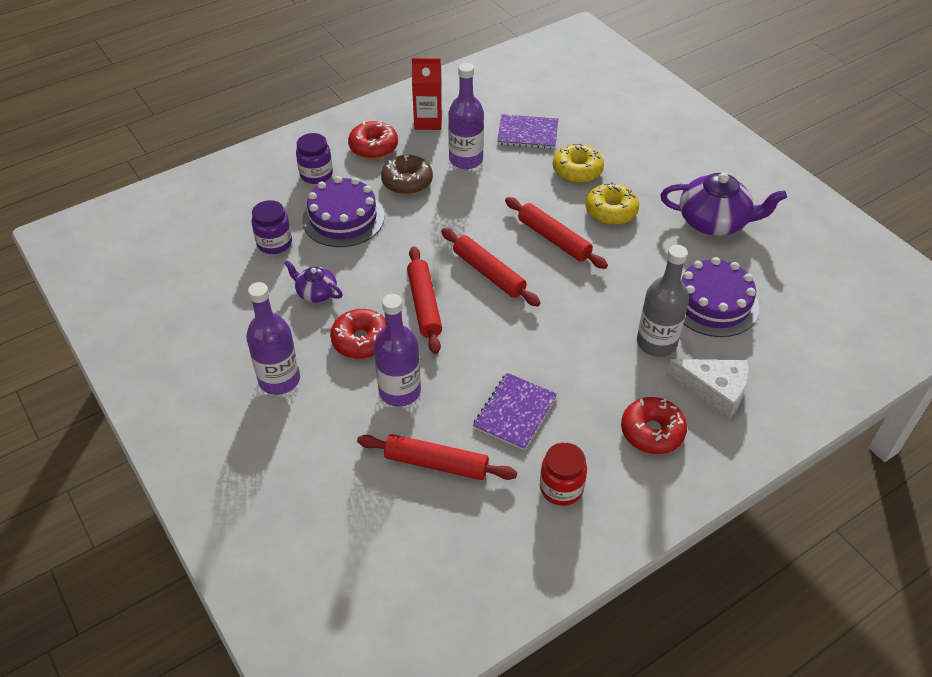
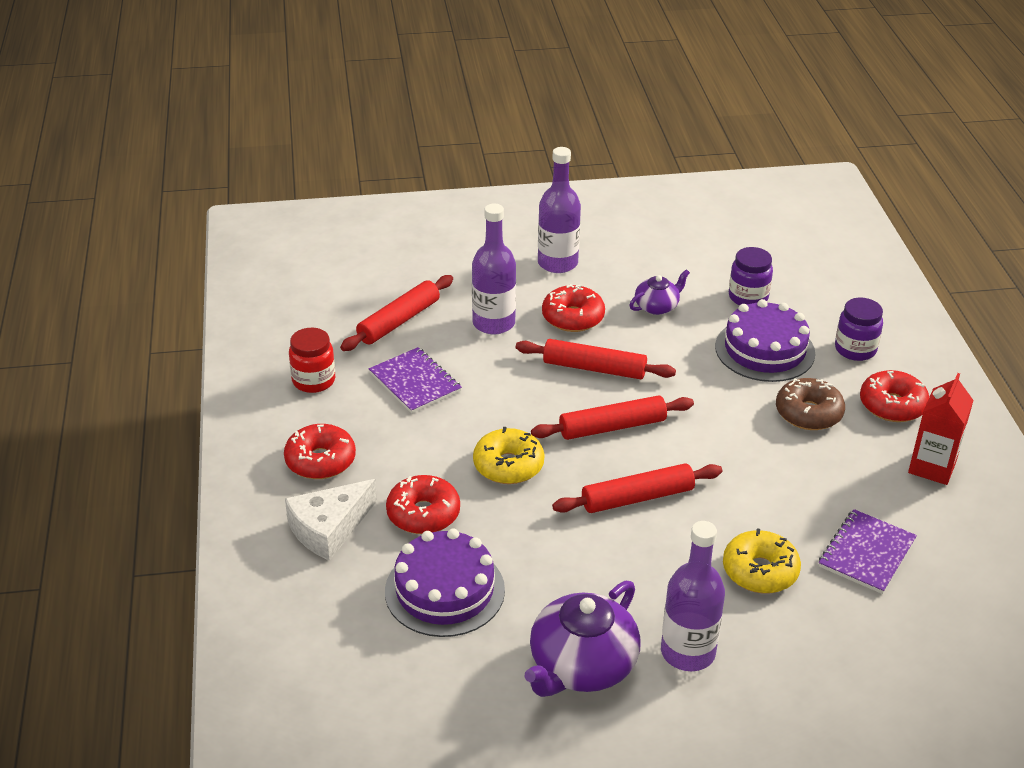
camera: 115 degrees right, 10 degrees down
(466, 160) = (831, 475): purple bottle -> purple bottle (688, 652)
(611, 211) = (660, 570): yellow donut -> yellow donut (508, 465)
(656, 343) = (423, 514): grey bottle -> red donut

